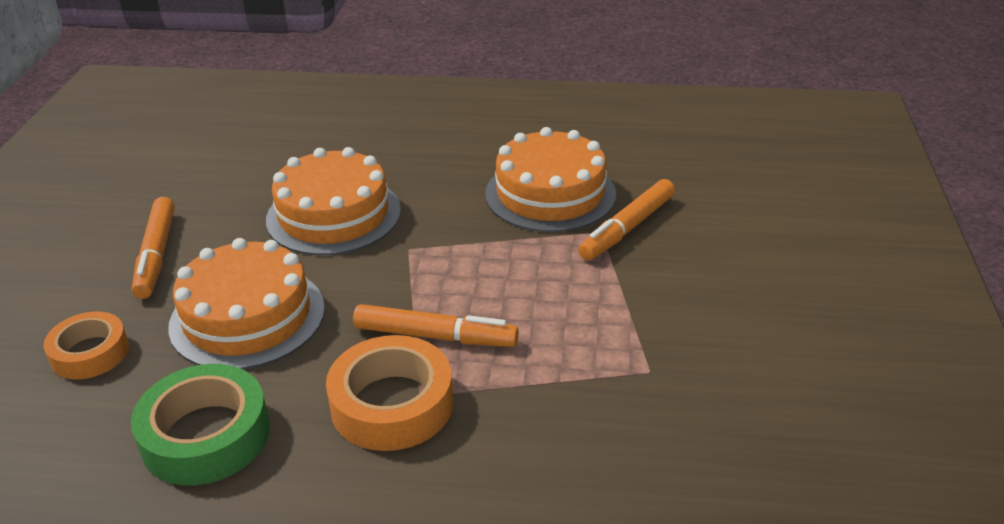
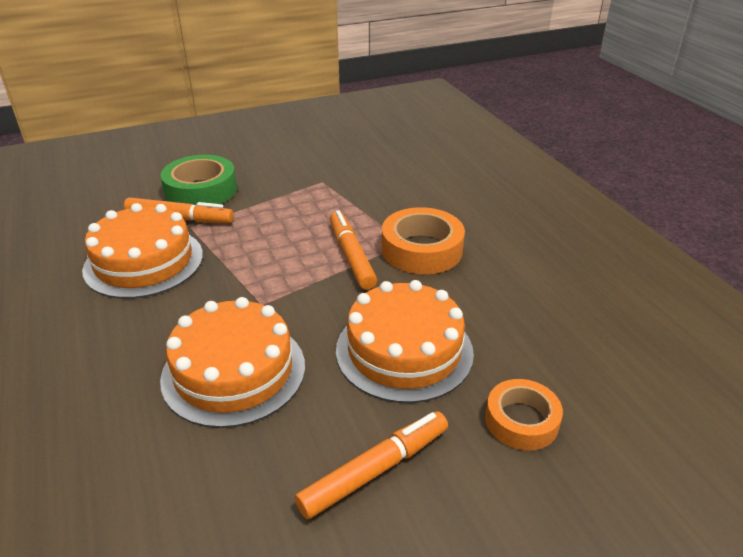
camera: 120 degrees left, 0 degrees up
(206, 435) = (517, 308): green tape -> green tape (201, 190)

